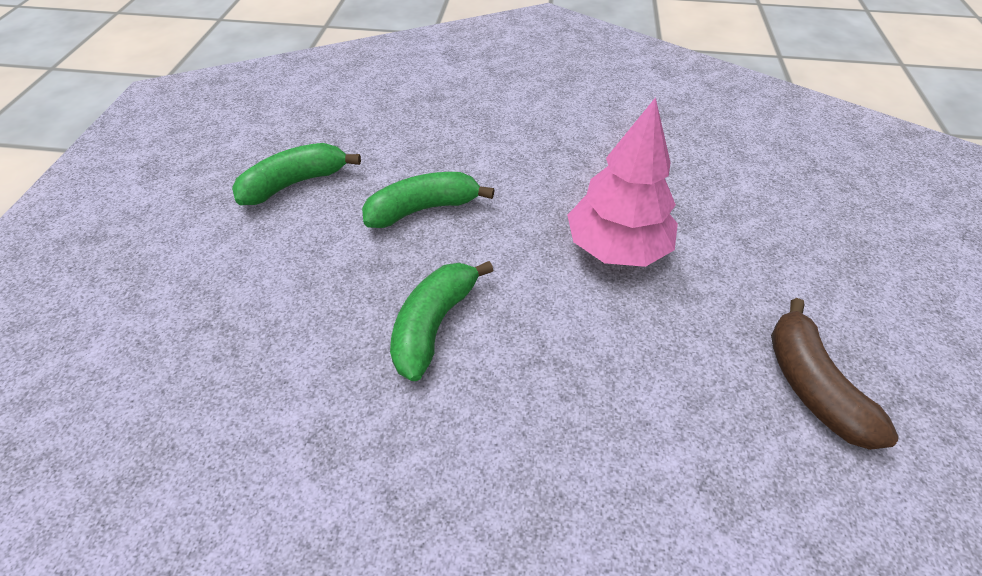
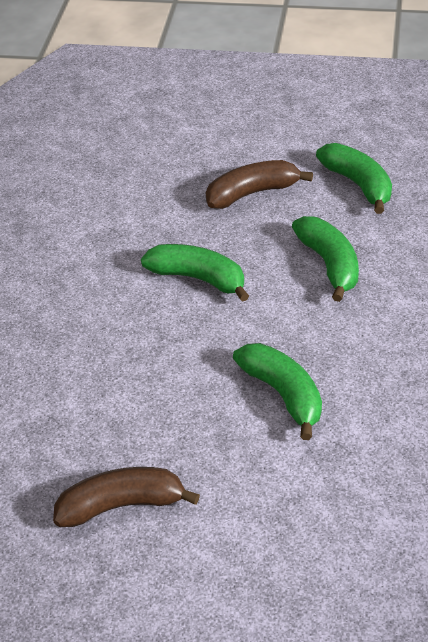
camera: 95 degrees right, 5 degrees down
(279, 273) = (252, 193): none -> brown banana
(616, 248) = (283, 394): pink tree -> green banana

